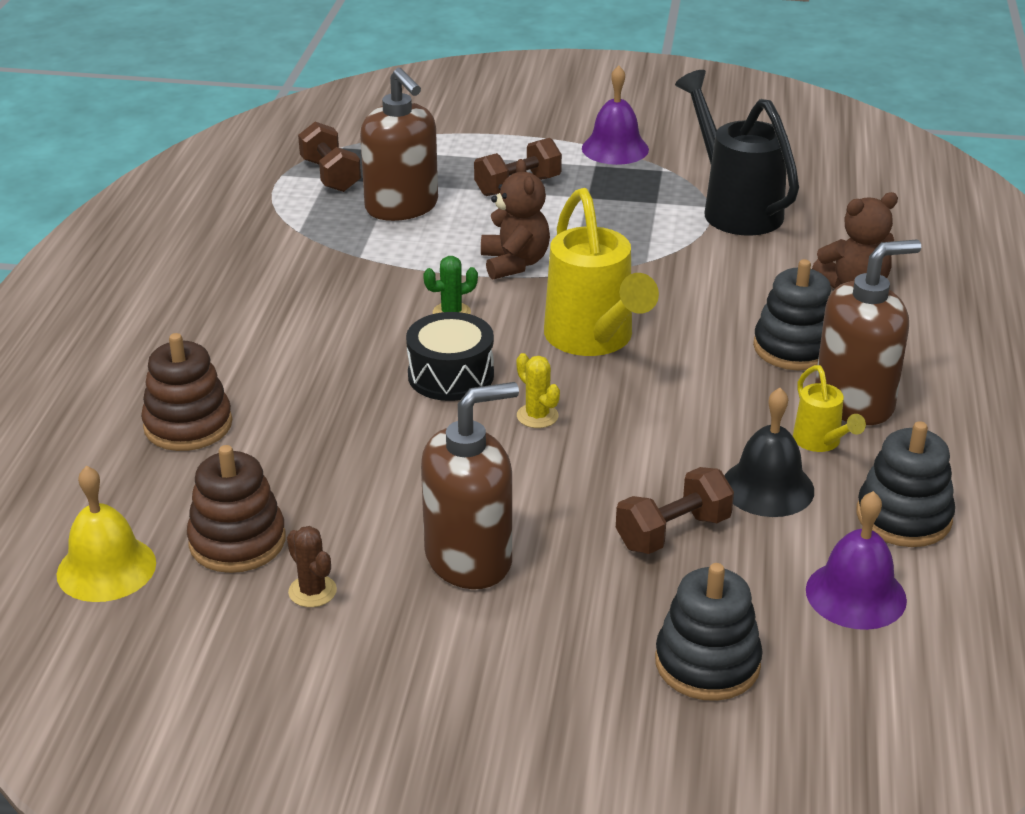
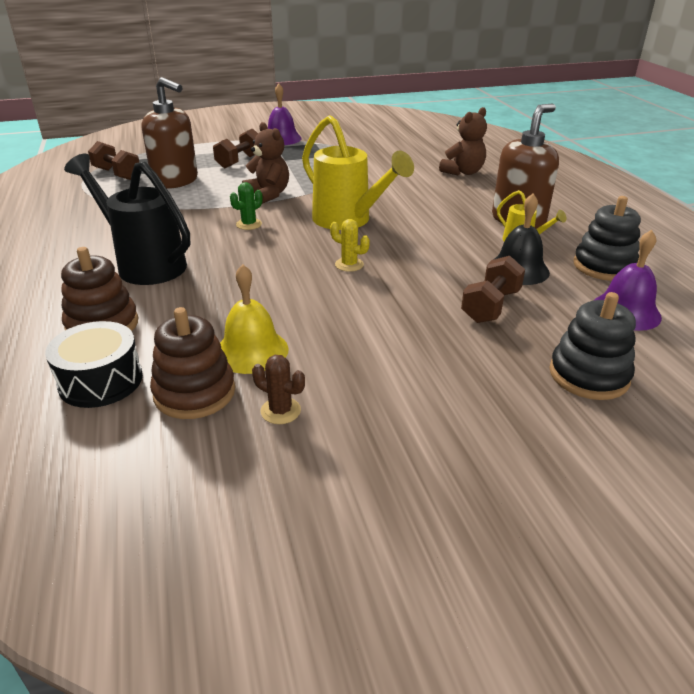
camera: 25 degrees left, 0 degrees up
(106, 568) = (91, 445): yellow bell -> yellow bell (251, 351)
(450, 375) = (275, 255): black drum -> black drum (101, 381)
(469, 558) = (377, 356): brown soap dispenser -> none
(734, 208) = (369, 152): black watering can -> black watering can (144, 264)
(794, 348) = (461, 203): black stacking toy -> none

